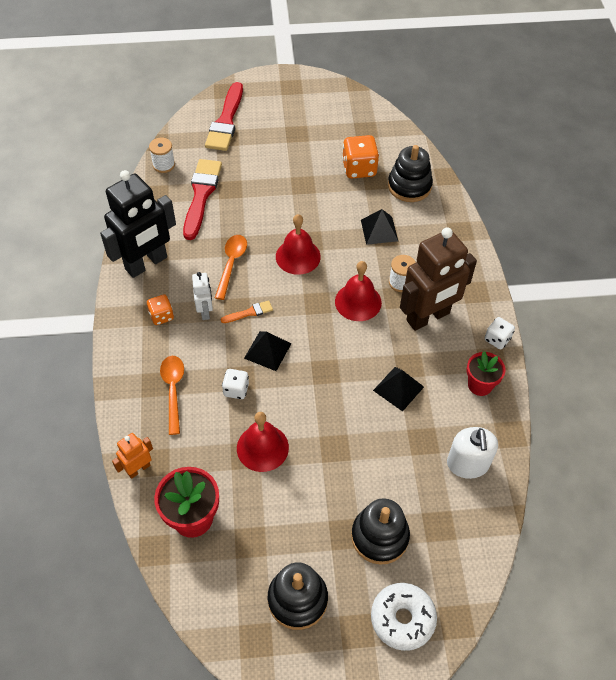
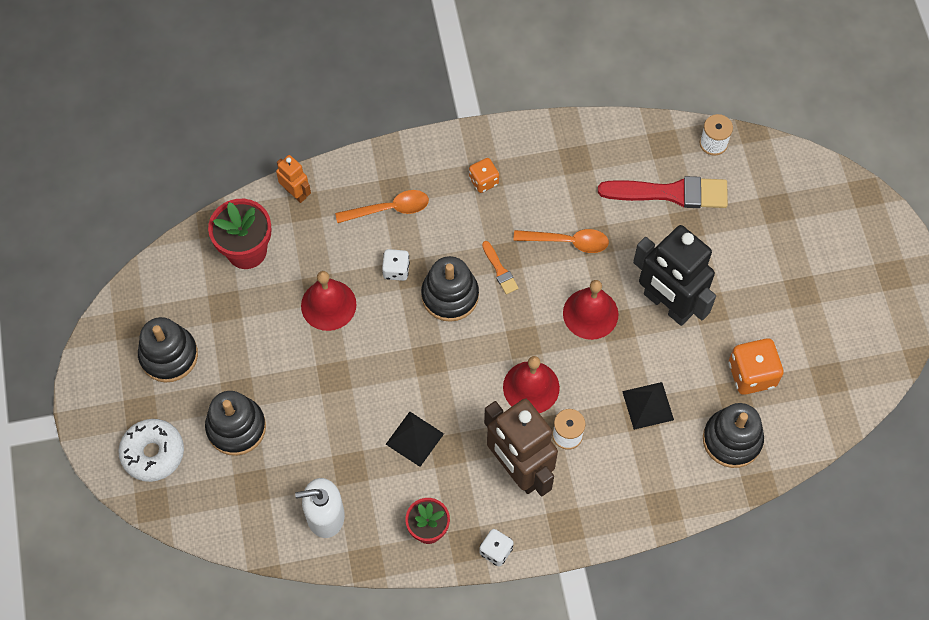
camera: 85 degrees right, 10 degrees up
(146, 263) = (555, 153): black robot -> black robot (667, 304)
(205, 311) = (495, 224): white robot -> none
(226, 121) = (806, 202): red brush -> none
(267, 351) = (450, 295): black pyramid -> black stacking toy

